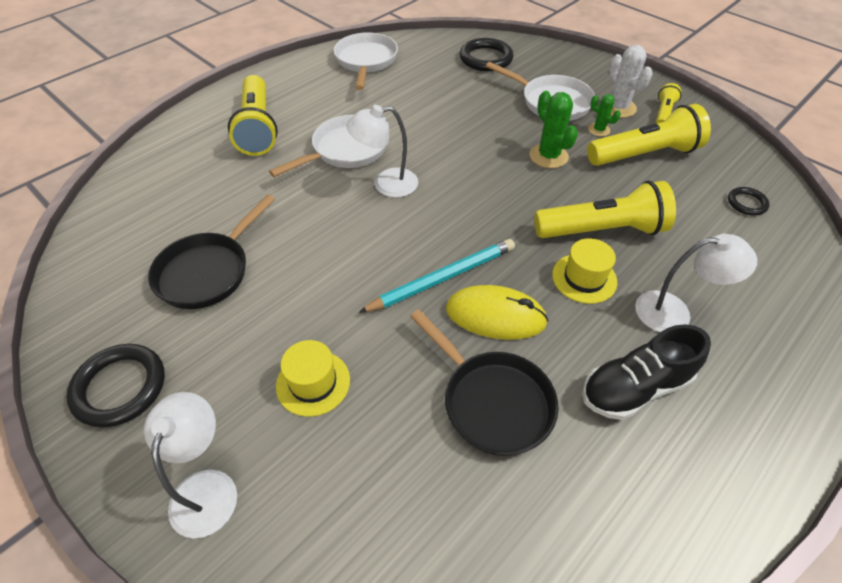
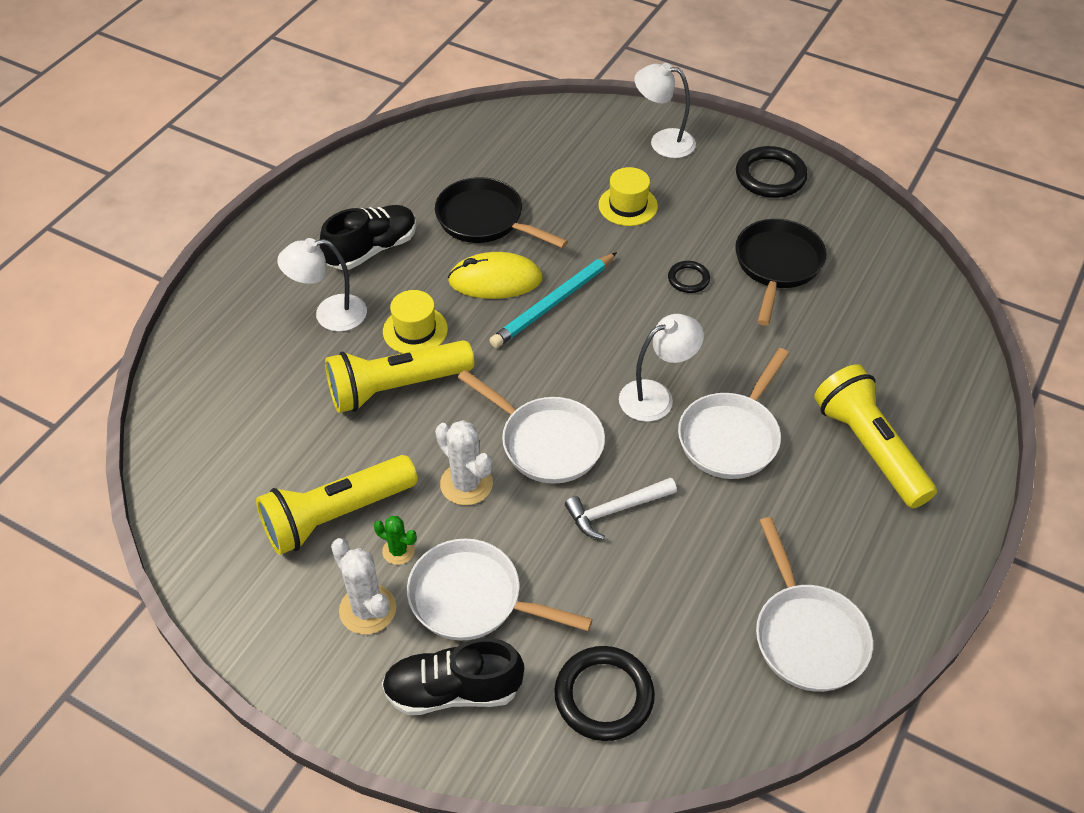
camera: 165 degrees right, 0 degrees up
(207, 487) = (663, 142): white lamp -> white lamp turned 120 degrees clockwise
(448, 126) = (616, 510): none -> white hammer
(483, 170) = (546, 442): none -> white pan
(548, 156) = (466, 484): green cactus -> white cactus
(567, 71) = (453, 691): none -> black shoe
(663, 113) = (297, 611): yellow flashlight -> none
(746, 203) = (219, 460): black ring -> black ring (688, 279)

